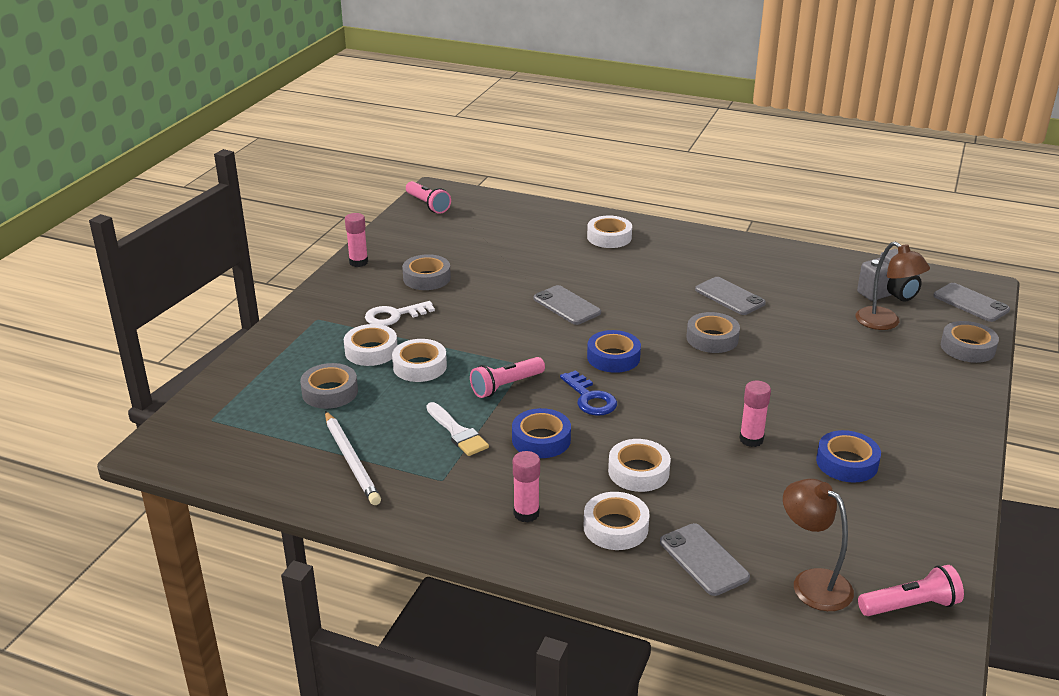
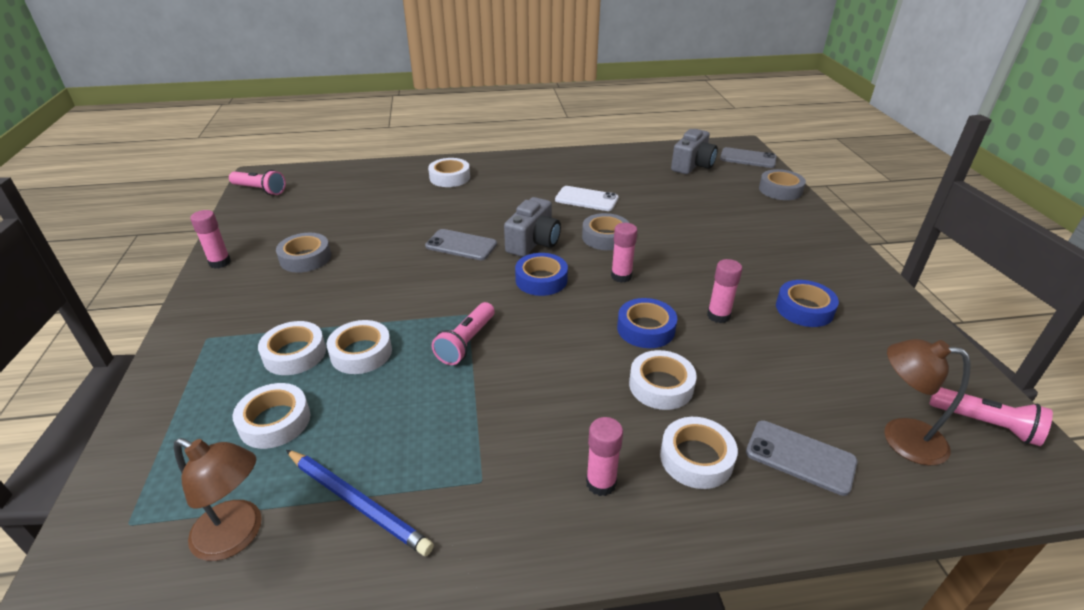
camera: 30 degrees left, 5 degrees up
(330, 392) = (275, 421): grey tape -> white tape
(351, 460) = (358, 502): white pencil -> blue pencil
(394, 316) = (296, 306): white key -> none
(457, 432) = (455, 414): white brush -> none
(541, 440) = (545, 388): blue tape -> blue tape (645, 329)
(590, 398) = (554, 326): blue key -> none
(636, 323) = (533, 242): none -> grey camera
(692, 378) = (621, 276): none -> pink glue stick
(729, 296) = (586, 199): grey phone -> white phone
(885, 323) = (712, 188): brown lamp -> brown lamp (238, 535)
(910, 606) = (985, 424): pink flashlight -> pink flashlight turned 75 degrees clockwise

